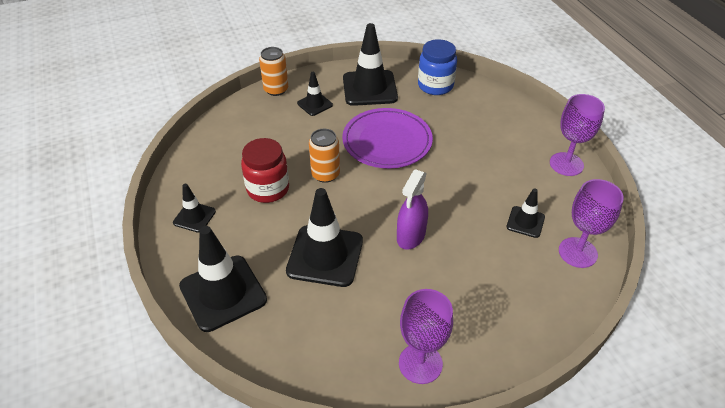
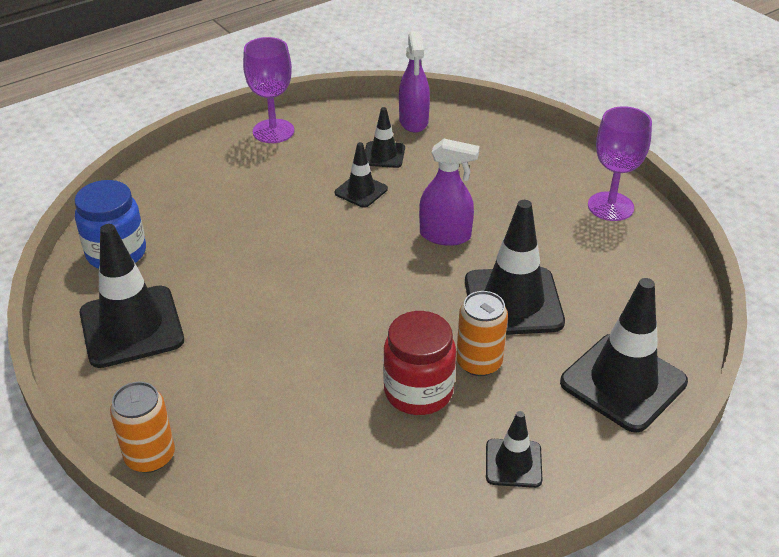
camera: 105 degrees left, 5 degrees down
(315, 104) = (189, 388): black traffic cone -> black traffic cone (361, 191)
(325, 174) = (363, 334): orange can -> orange can (479, 362)
(387, 141) = (269, 284): purple plate -> none
(577, 252) = (413, 121): purple goblet -> purple spray bottle

